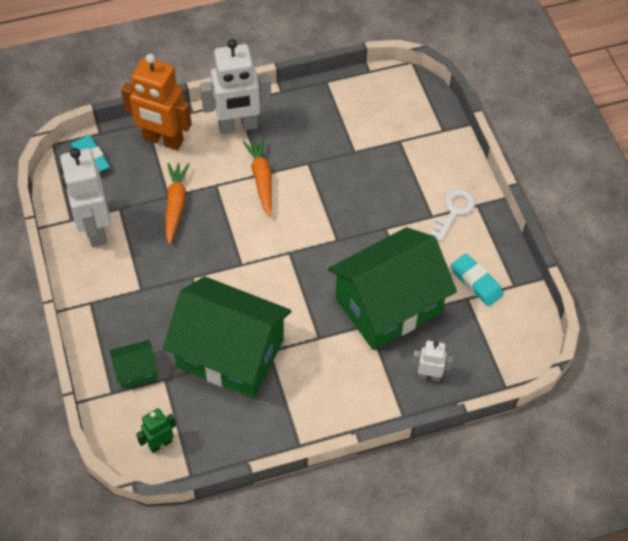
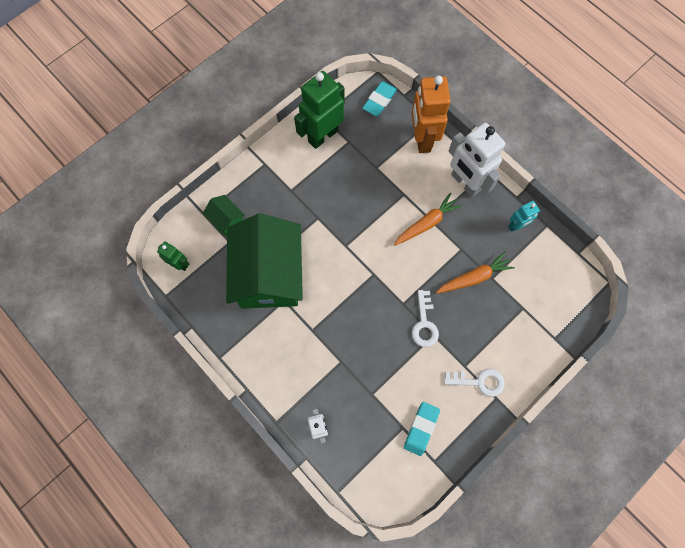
camera: 65 degrees right, 15 degrees up
(95, 229) = (323, 135): white robot -> green robot
(175, 205) = (371, 176): orange carrot -> orange carrot (474, 277)
(312, 106) = (516, 226): none -> turquoise robot
(369, 230) = (424, 324): none -> white key
(388, 305) = (365, 369): green house -> none

